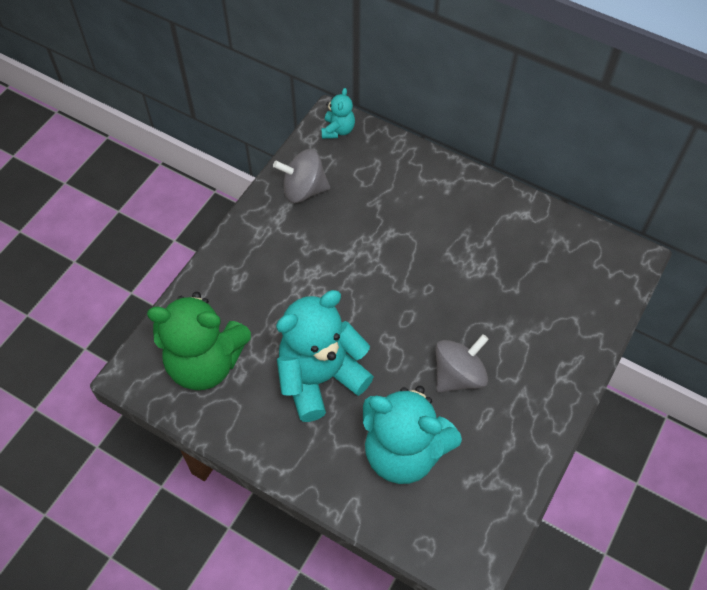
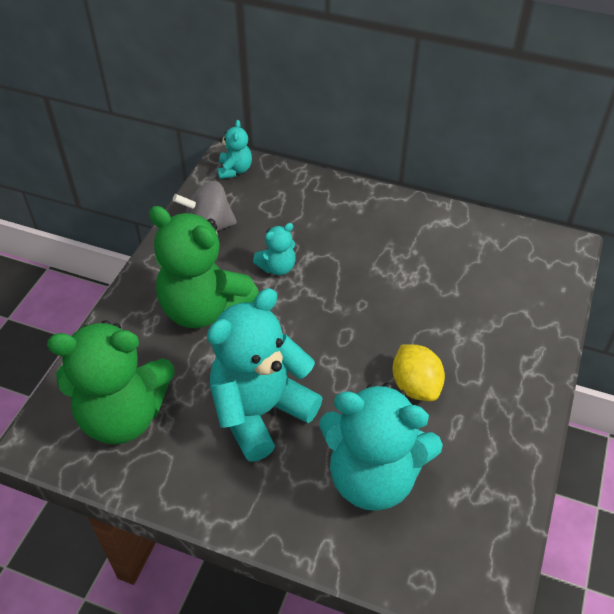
camera: 10 degrees left, 10 degrees down
(288, 272) = (204, 309): none -> green teddy bear
(359, 240) = (277, 267): none -> turquoise teddy bear
(458, 375) = (415, 386): grey spinning top -> yellow lemon

